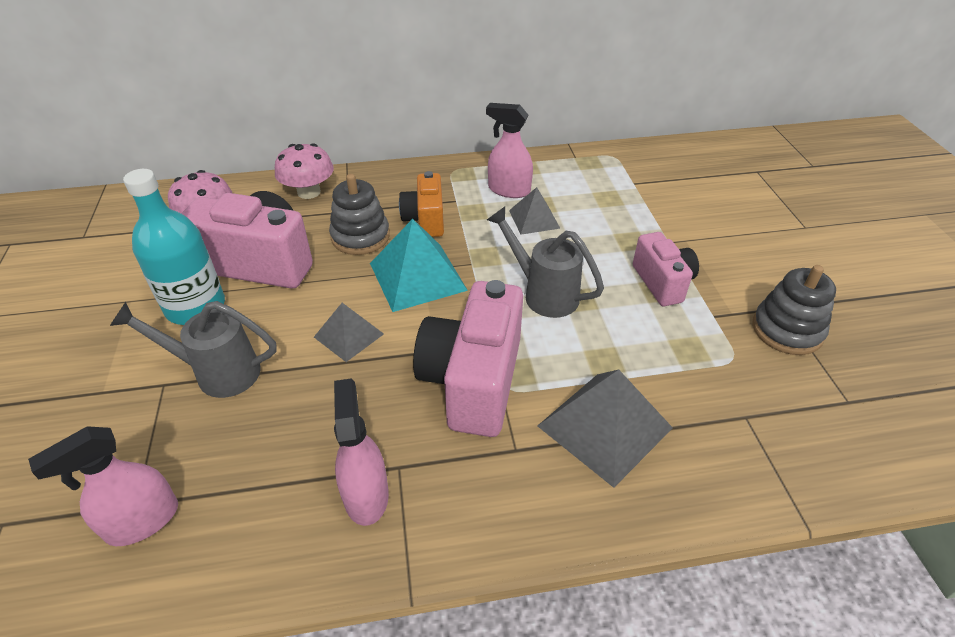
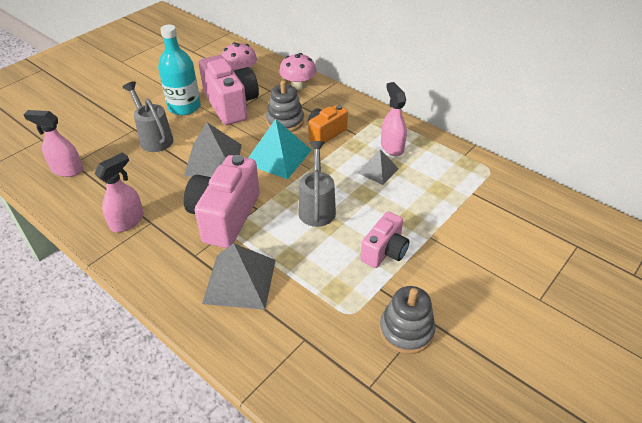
camera: 50 degrees right, 0 degrees up
(348, 335) = (213, 160): grey pyramid -> grey pyramid, size x1.70
(473, 381) = (225, 217): pink camera -> pink camera turned 45 degrees counterclockwise

